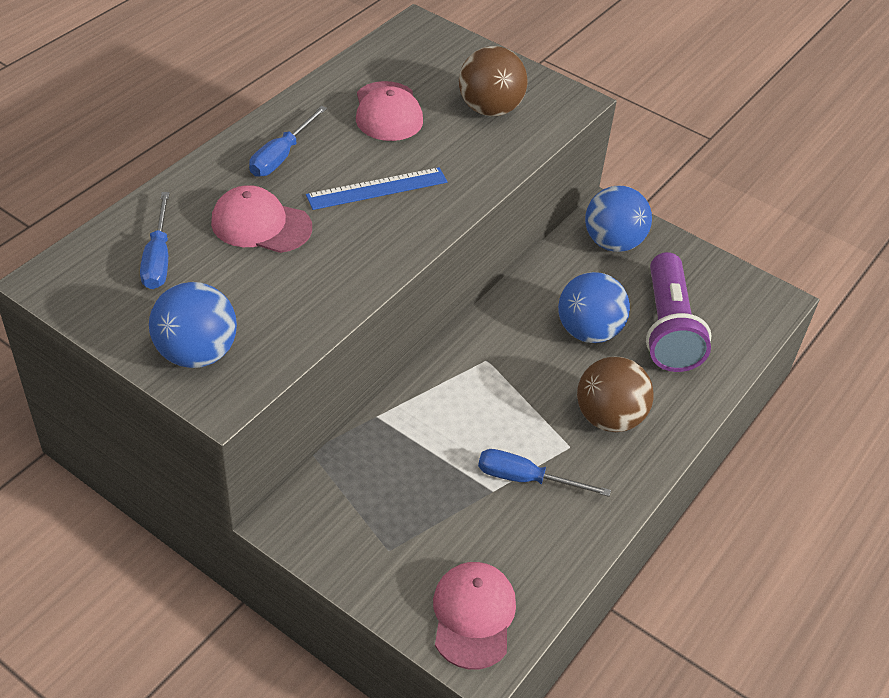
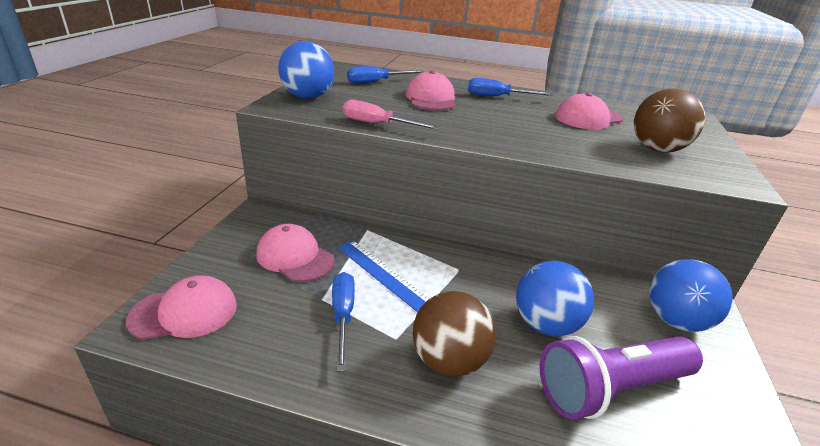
camera: 70 degrees right, 15 degrees down
(336, 307) = (378, 124): none -> pink screwdriver
(377, 188) = (507, 123): blue ruler -> blue ruler (382, 273)
(408, 500) = (295, 257): none -> pink cap

